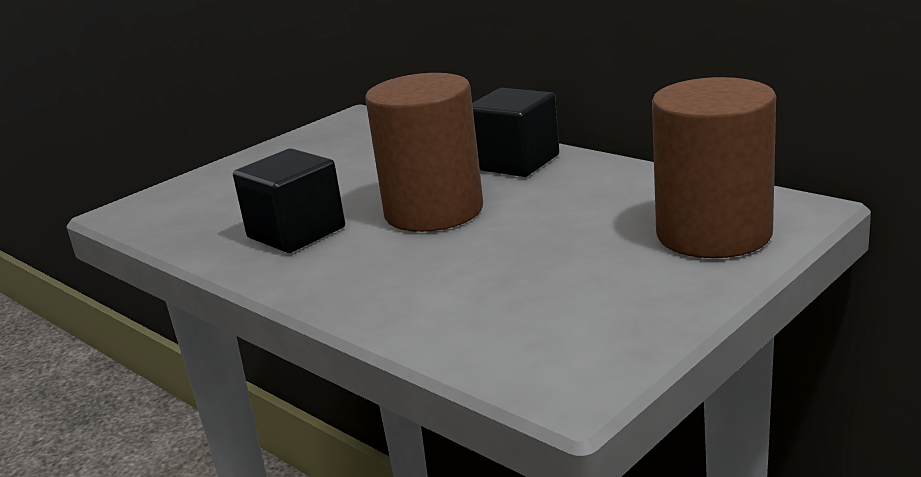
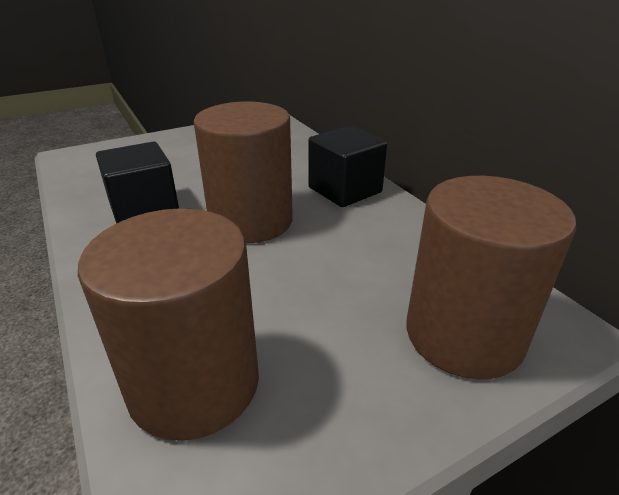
camera: 15 degrees right, 10 degrees up
(497, 323) = (194, 383): none -> brown cylinder

